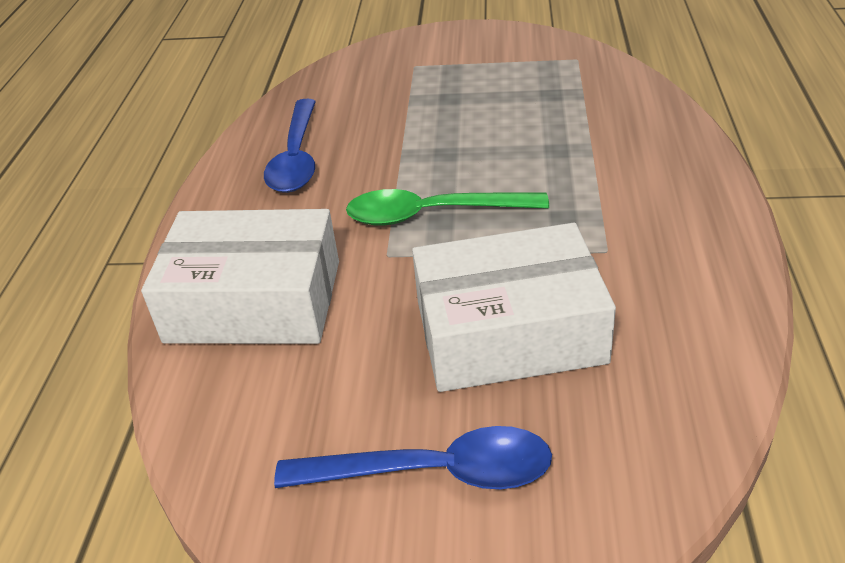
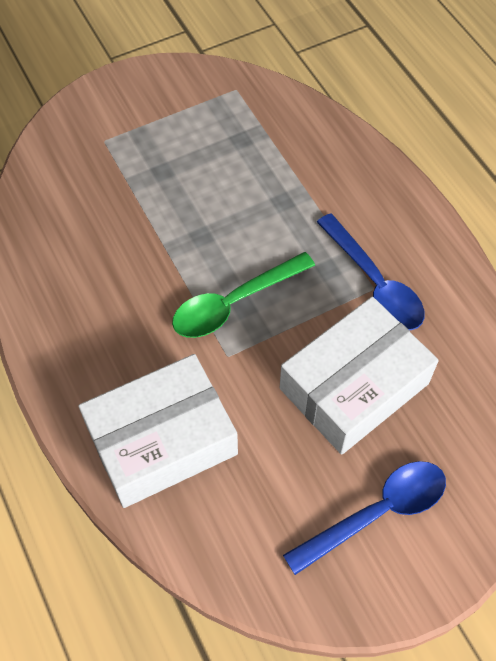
camera: 35 degrees left, 20 degrees up
(296, 158) = (82, 286): blue spoon -> blue spoon (375, 284)

